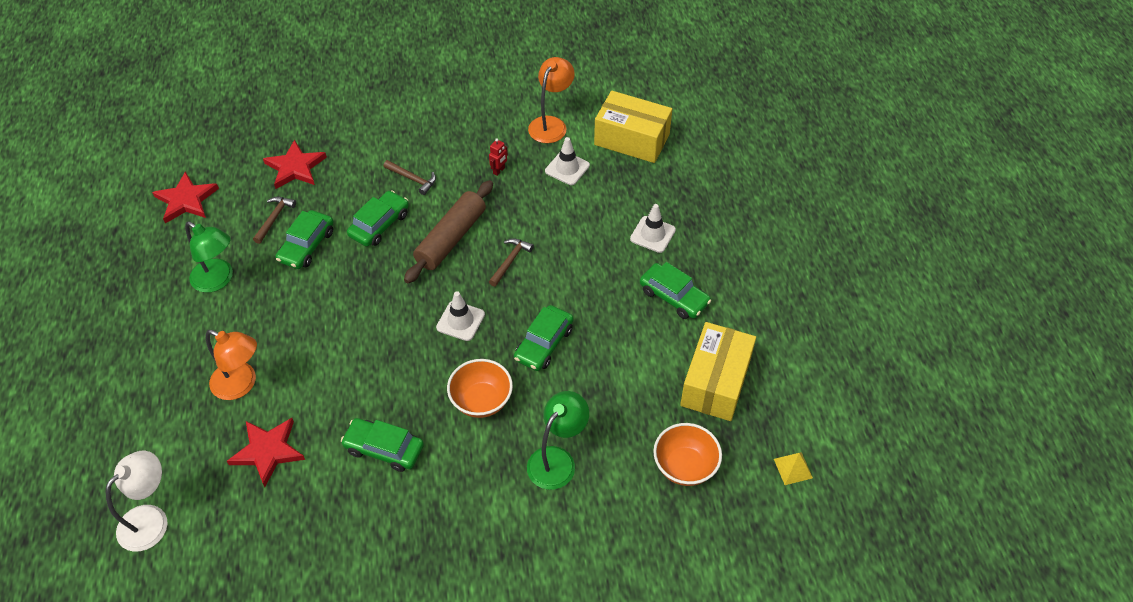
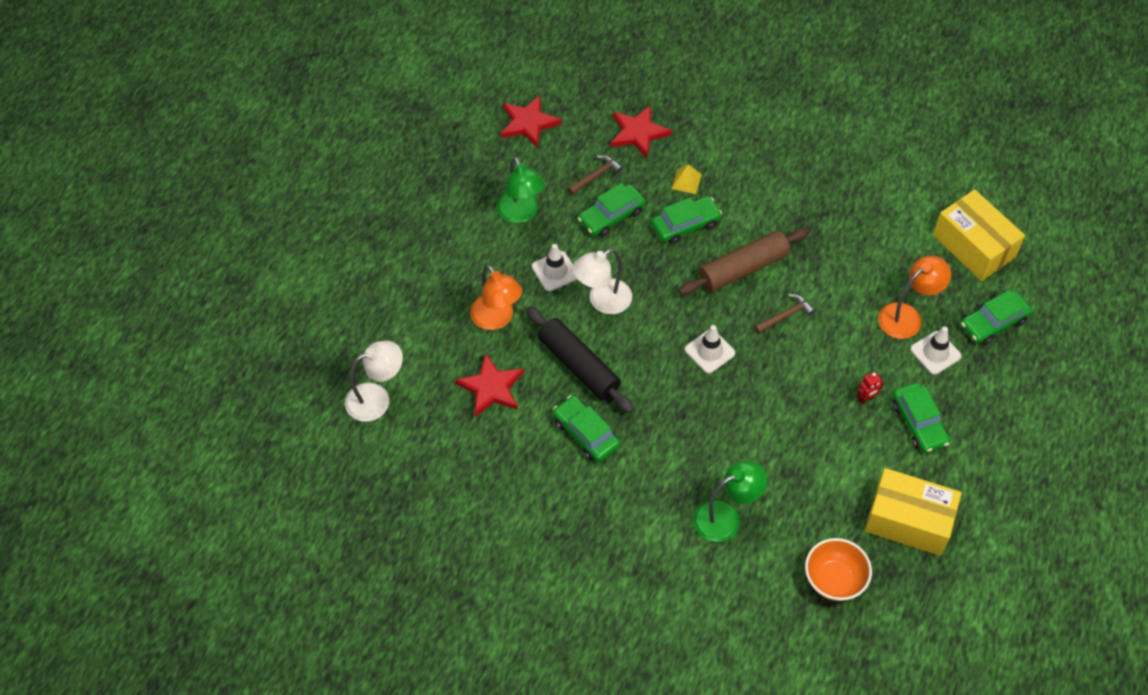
camera: 30 degrees right, 5 degrees up
(337, 322) = (602, 301): none -> white lamp
(345, 390) = (579, 365): none -> black rolling pin
(412, 179) = (739, 193): brown hammer -> none
(481, 401) = (689, 433): orange bowl -> none
(499, 171) = (824, 220): red robot -> red robot (866, 399)
(544, 344) = (772, 408): green car -> green car (993, 323)
(551, 124) = (902, 194): orange lamp -> orange lamp (907, 316)
(567, 168) = (891, 248): white traffic cone -> white traffic cone (555, 271)
(715, 382) = (908, 521): yellow box -> yellow box turned 60 degrees clockwise
(793, 468) = (931, 632): yellow pyramid -> yellow pyramid (686, 181)

